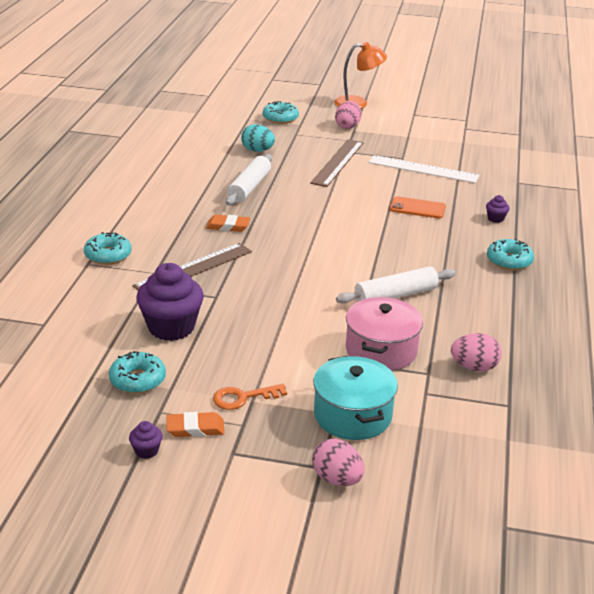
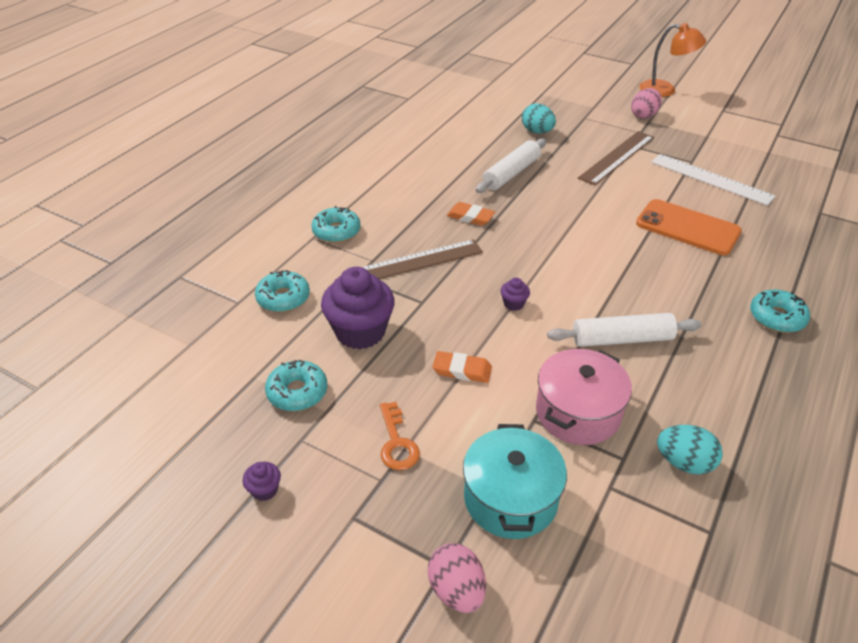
camera: 20 degrees right, 10 degrees up
(195, 428) = (328, 472): orange eraser -> orange eraser (462, 370)
(243, 398) = (397, 442): orange key -> orange key turned 105 degrees counterclockwise
(280, 118) = (575, 97): turquoise donut -> turquoise donut (283, 298)
(417, 208) = (687, 228): orange phone -> orange phone, size x1.57
(474, 367) = (684, 462): pink egg -> turquoise egg
(495, 218) = (777, 256): purple cupcake -> purple cupcake (513, 304)

